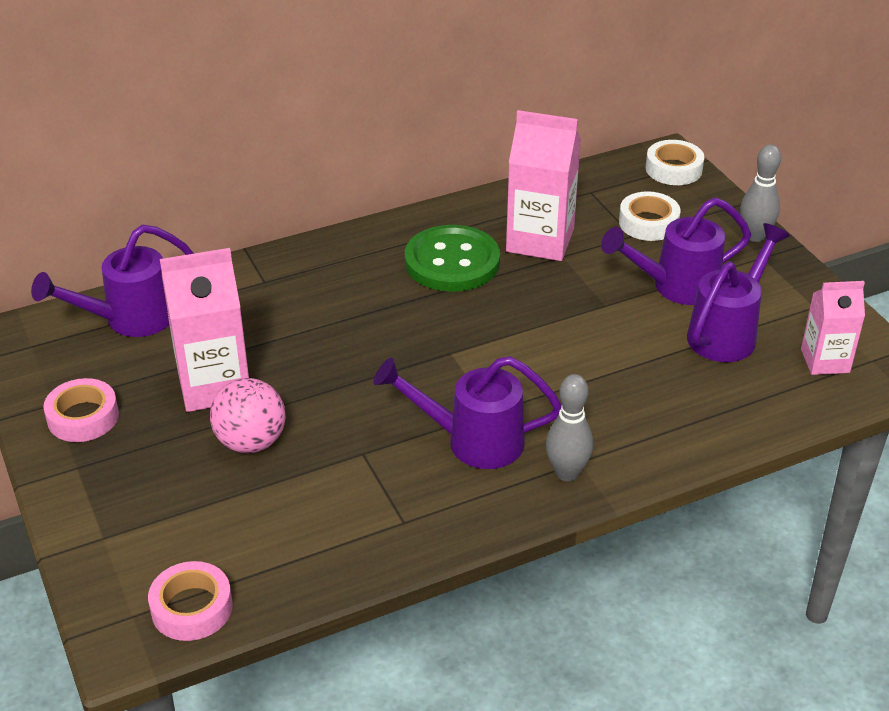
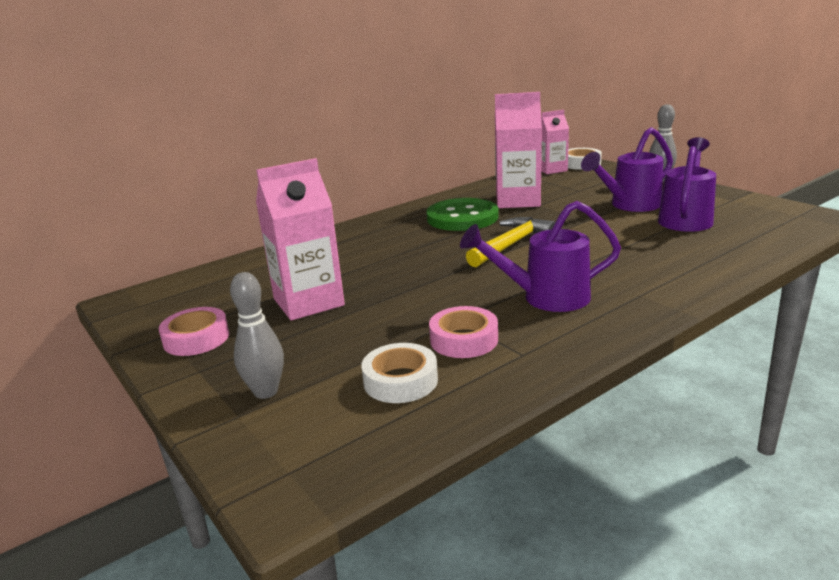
camera: 10 degrees left, 15 degrees down
(129, 320) = (222, 279): purple watering can -> none
(192, 608) = (350, 453): pink tape -> pink tape (464, 340)
(251, 442) = (356, 329): pink ball -> none
(484, 334) = (511, 245): none -> yellow hammer
(567, 473) = (637, 302): grey bowling pin -> grey bowling pin (266, 392)
(648, 223) = (585, 184): white tape -> white tape (400, 381)
(825, 361) = (767, 220): pink carton -> pink carton (551, 170)

